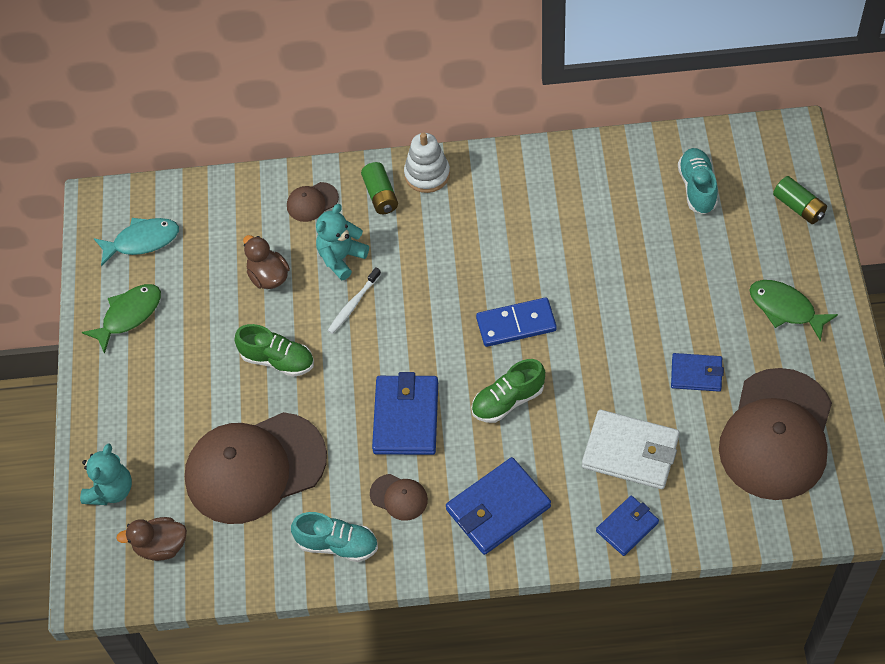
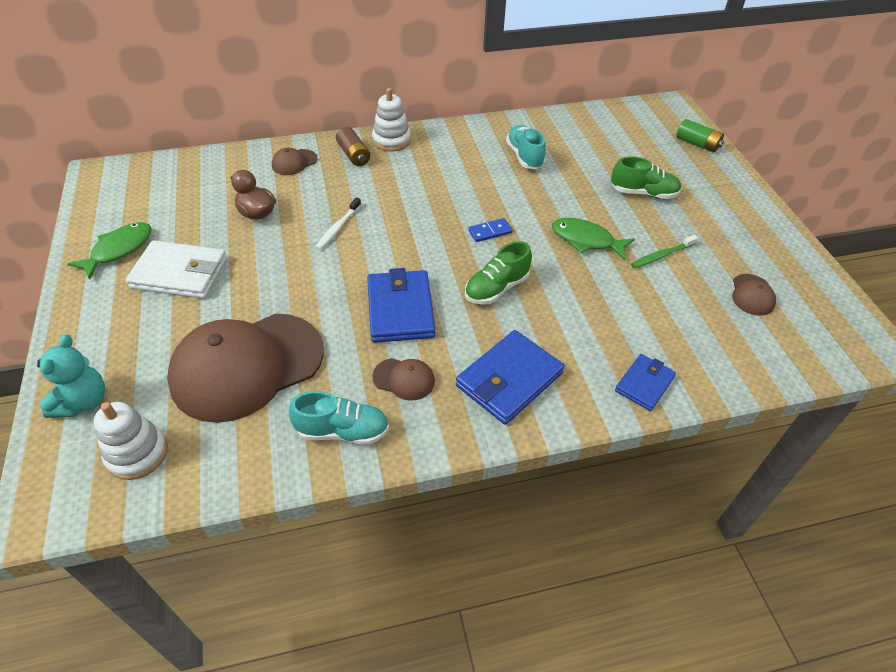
camera: 15 degrees left, 10 degrees down
(142, 241) = (137, 196): turquoise fish -> none
(161, 546) = (137, 453): brown duck -> white stacking toy
(277, 360) = (268, 273): green shoe -> green shoe (643, 193)
(341, 258) = (323, 196): turquoise teddy bear -> none
(380, 195) = (353, 155): green battery -> brown battery
(516, 324) = (490, 232): blue domino -> blue domino, size x0.59
(630, 452) = (624, 320): white wallet -> white wallet (180, 273)
(696, 374) = (661, 255): blue wallet -> green toothbrush
(697, 187) = (613, 137): turquoise shoe -> turquoise shoe (524, 156)
(776, 435) = (752, 295): brown cap -> brown cap, size x0.41
(785, 309) = (717, 206): green fish -> green fish (586, 240)

